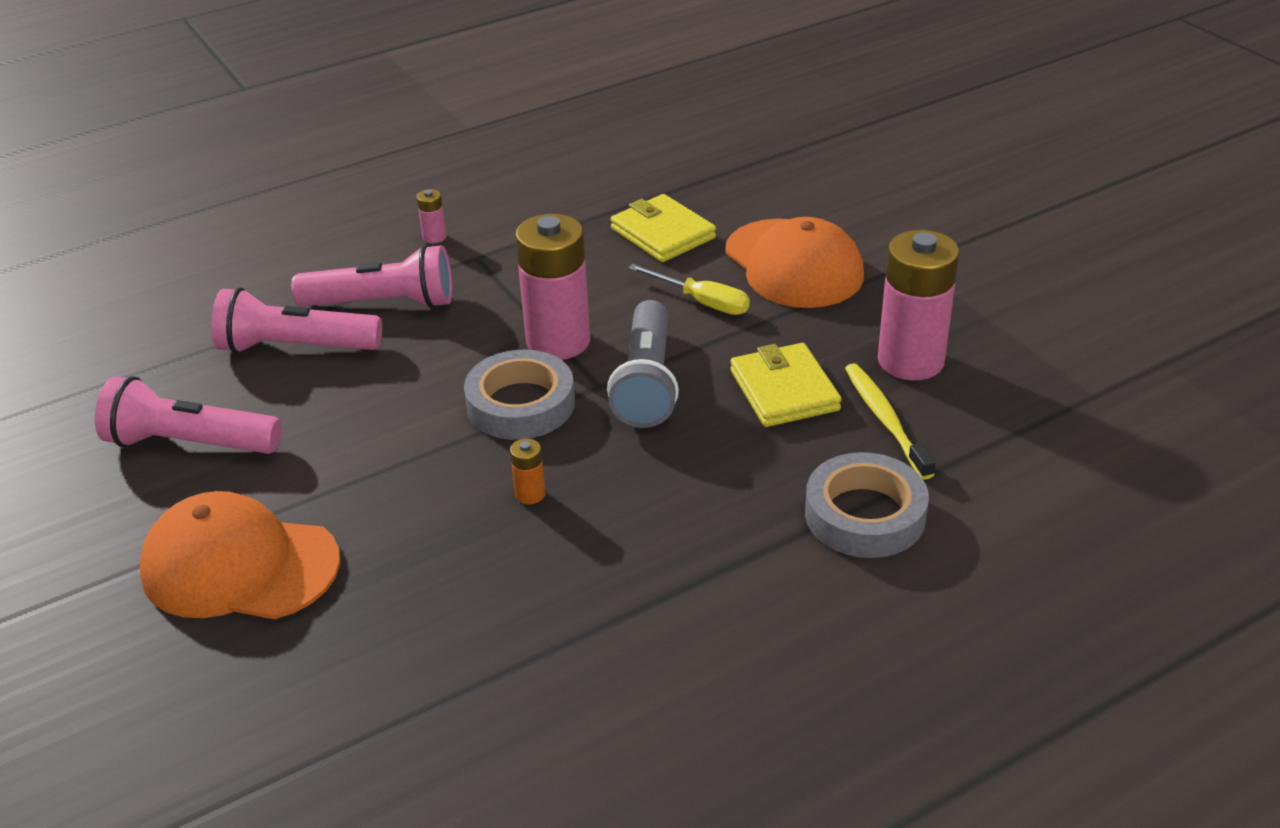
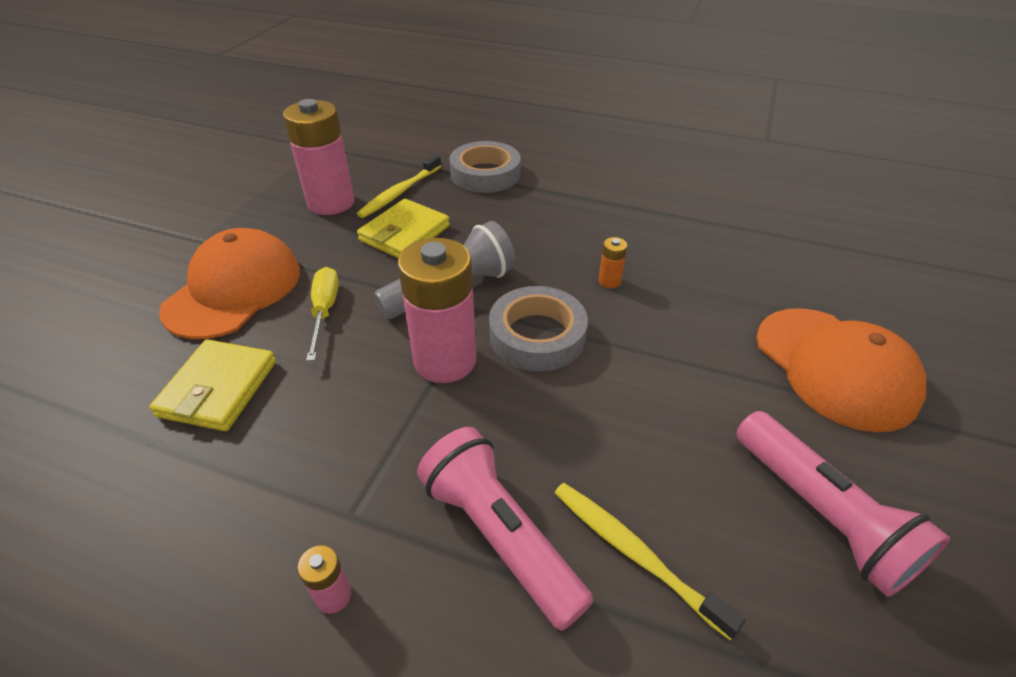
camera: 130 degrees left, 5 degrees up
(296, 347) = (635, 554): pink flashlight -> yellow toothbrush

